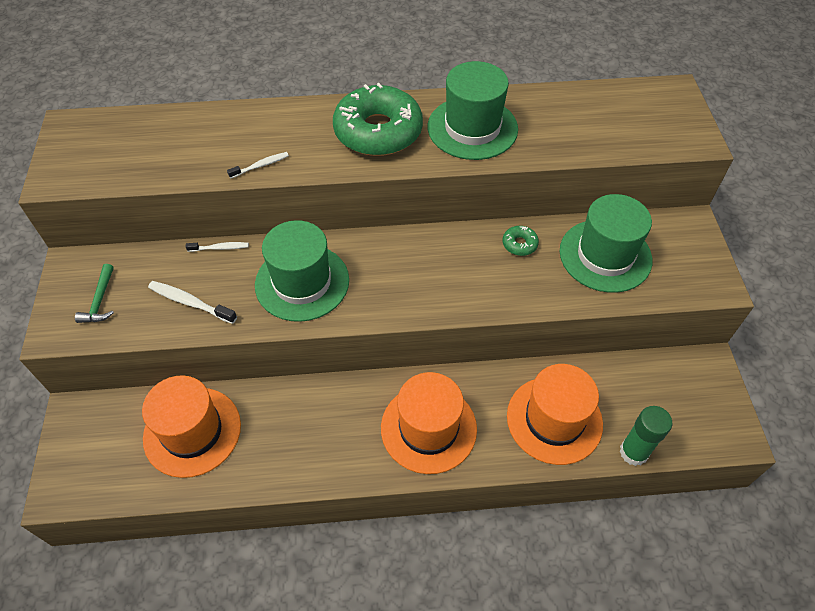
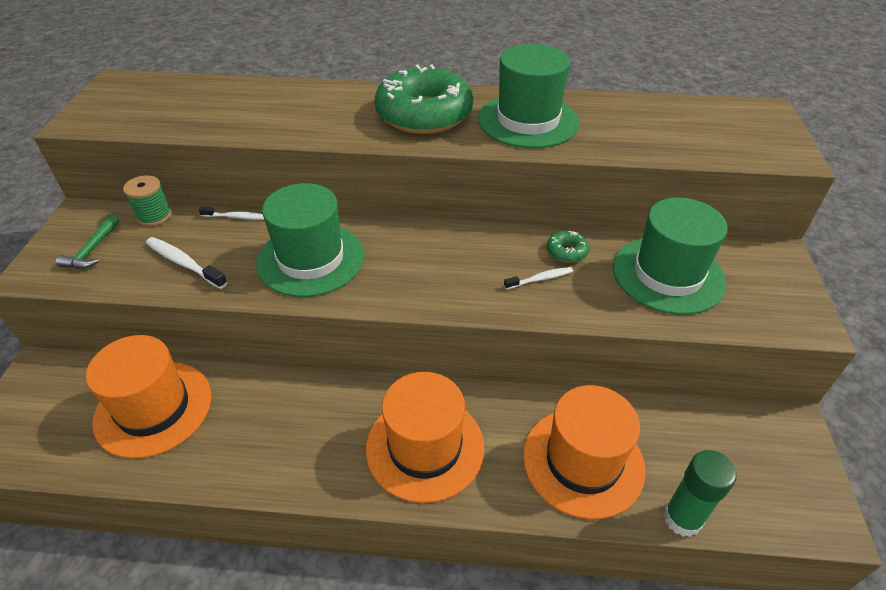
camera: 10 degrees right, 10 degrees down
(143, 257) = (154, 216): none -> green spool
(261, 165) = (290, 130): white toothbrush -> white toothbrush (540, 279)

